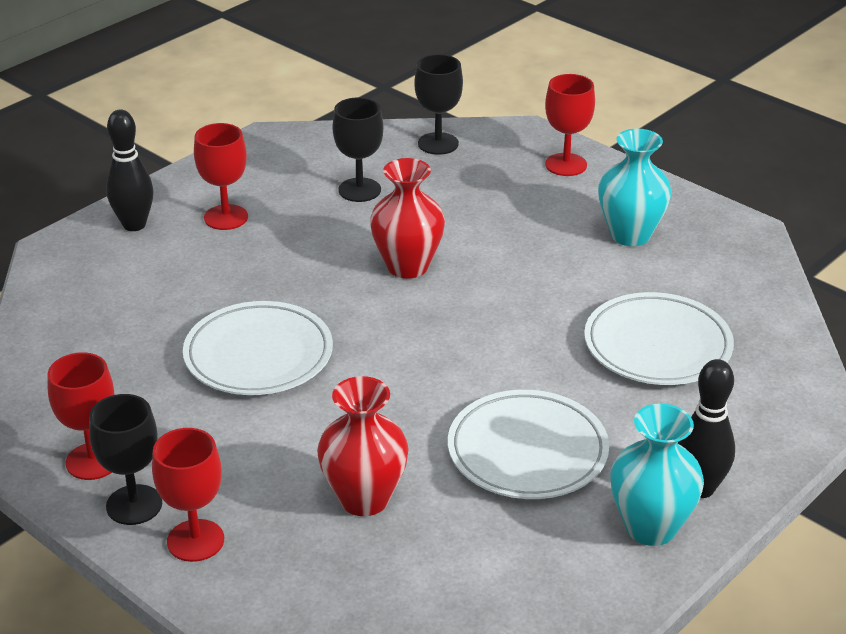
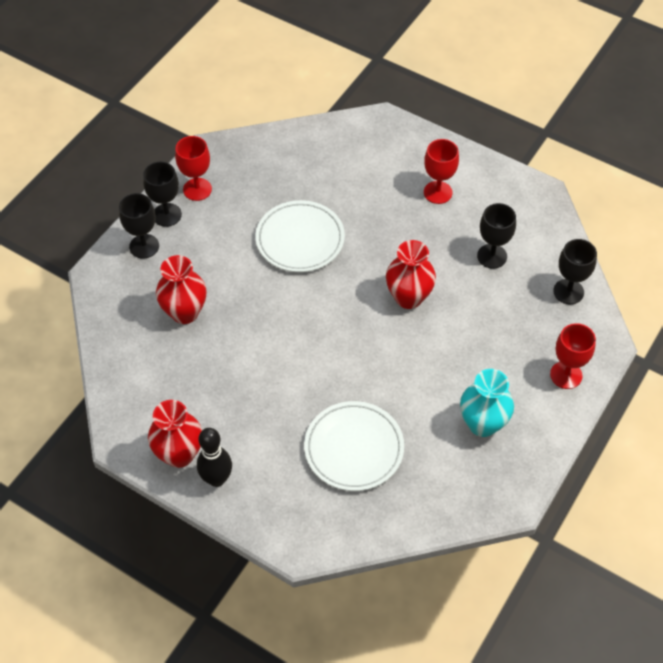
camera: 80 degrees right, 20 degrees up
(134, 225) = (416, 150): black bowling pin -> none
(195, 540) = (144, 246): red goblet -> black goblet
(527, 451) = (236, 385): white plate -> none
(650, 527) = (179, 454): turquoise vase -> red vase

